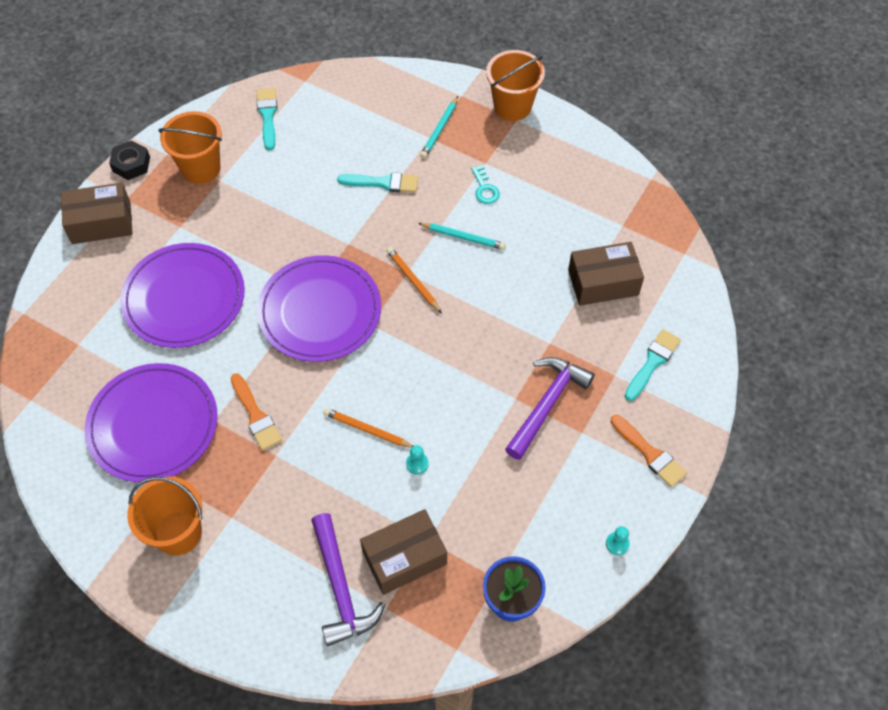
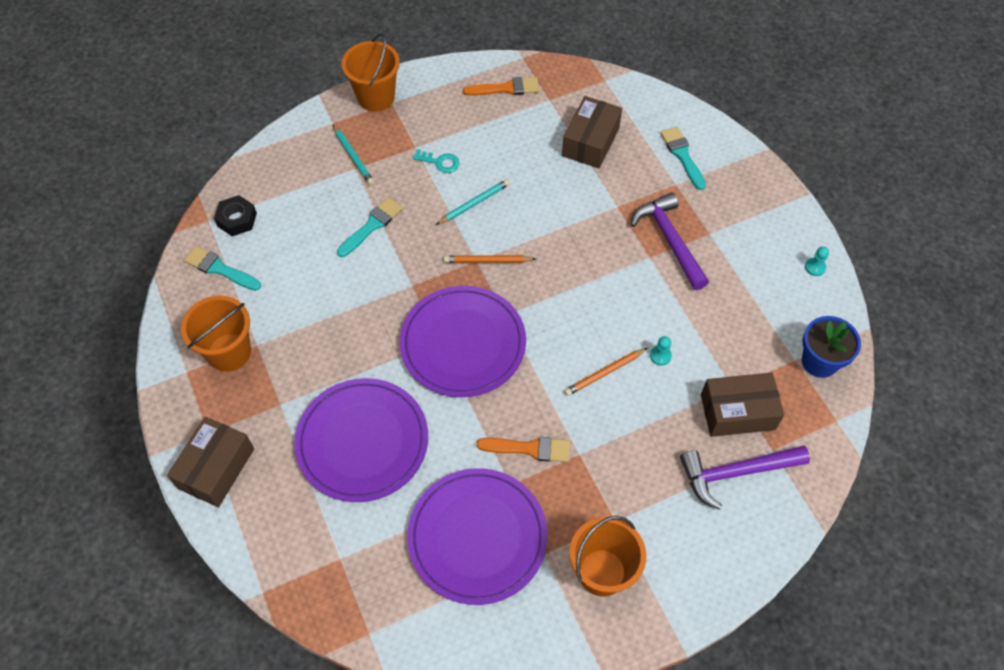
camera: 55 degrees left, 0 degrees up
(131, 164) = (170, 407): black nut -> black nut (237, 219)
(341, 588) = (735, 473): purple hammer -> purple hammer turned 150 degrees clockwise
(404, 558) = (737, 412): brown box -> brown box turned 75 degrees clockwise
(650, 453) = (756, 203): orange brush -> orange brush (506, 88)

